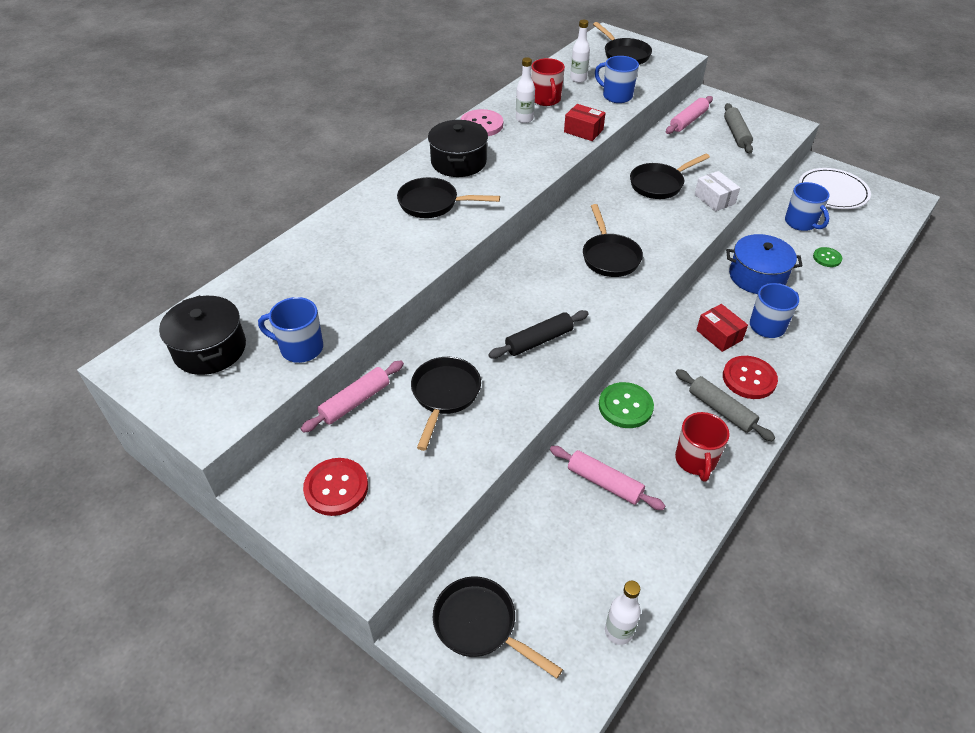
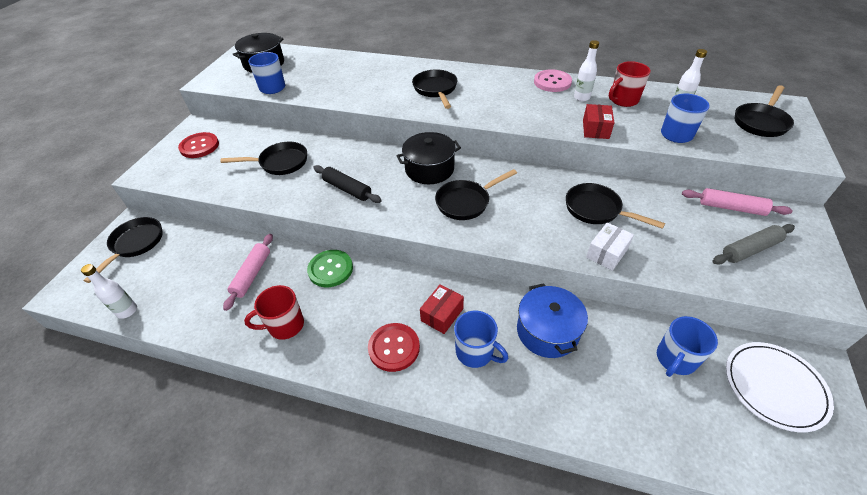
camera: 70 degrees right, 0 degrees up
(355, 401) = (266, 132): pink rolling pin -> none
(458, 162) = (494, 86): black pot -> black pot (429, 169)
(721, 410) = (347, 333): grey rolling pin -> none
(827, 258) = (627, 395): green button -> none

